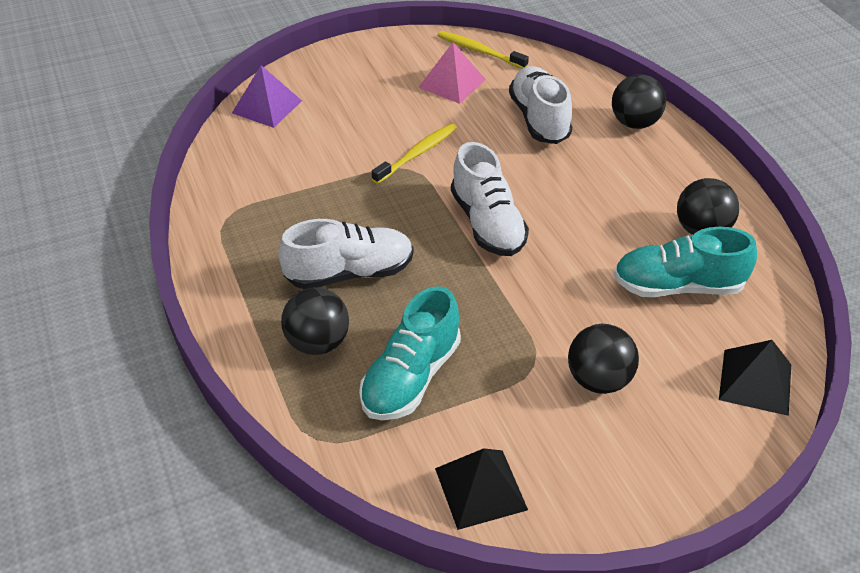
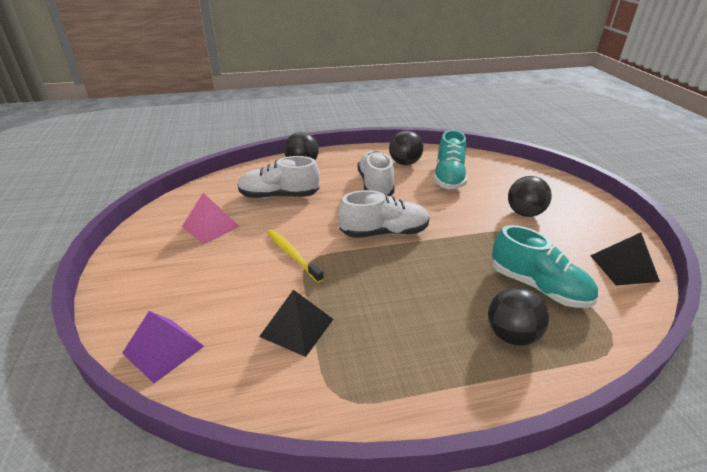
camera: 80 degrees left, 10 degrees down
(350, 273) = (430, 308): white shoe -> white shoe (375, 185)
(480, 51) = (178, 208): yellow toothbrush -> none
(755, 381) = (516, 170): black pyramid -> black pyramid (296, 327)

